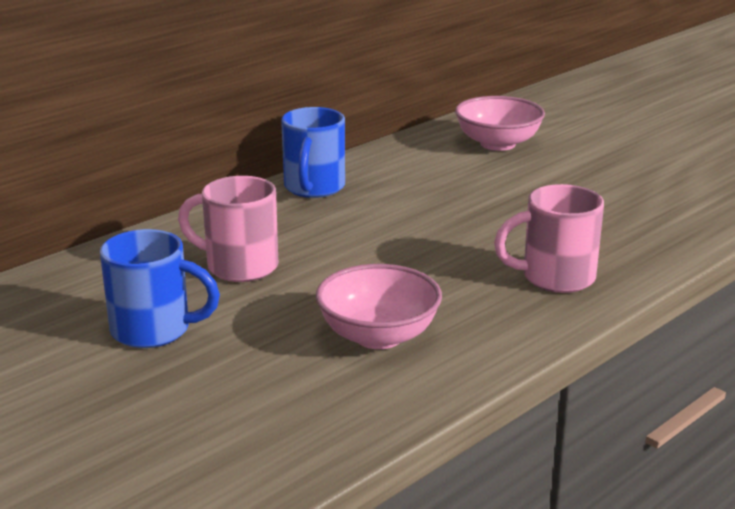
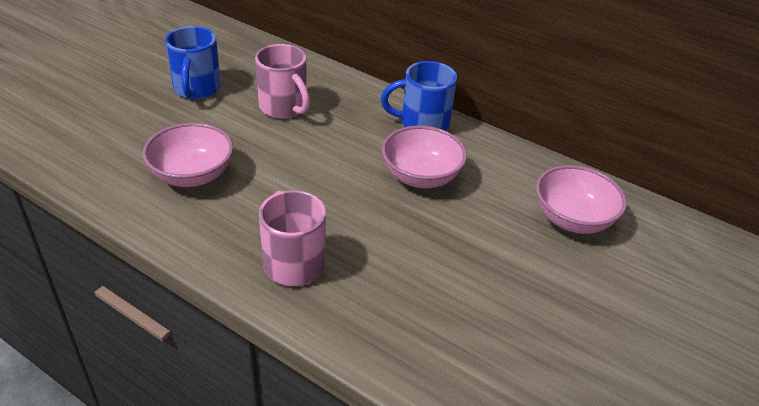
camera: 75 degrees right, 15 degrees up
(239, 266) = (284, 108): pink mug -> pink mug turned 135 degrees clockwise
(416, 200) = (421, 176): none -> pink bowl

